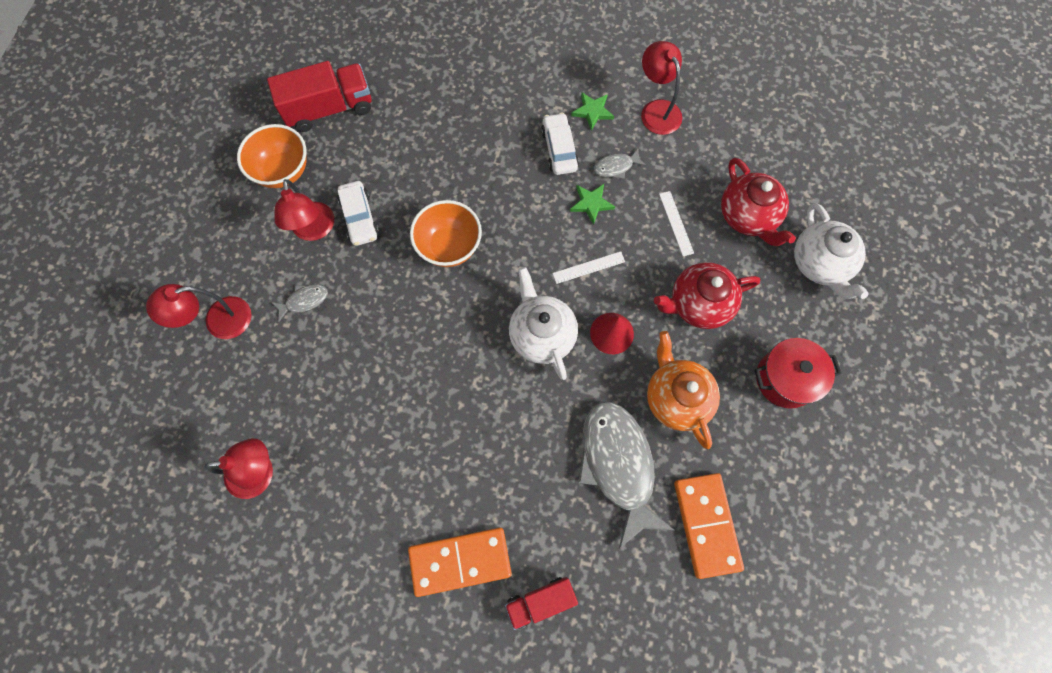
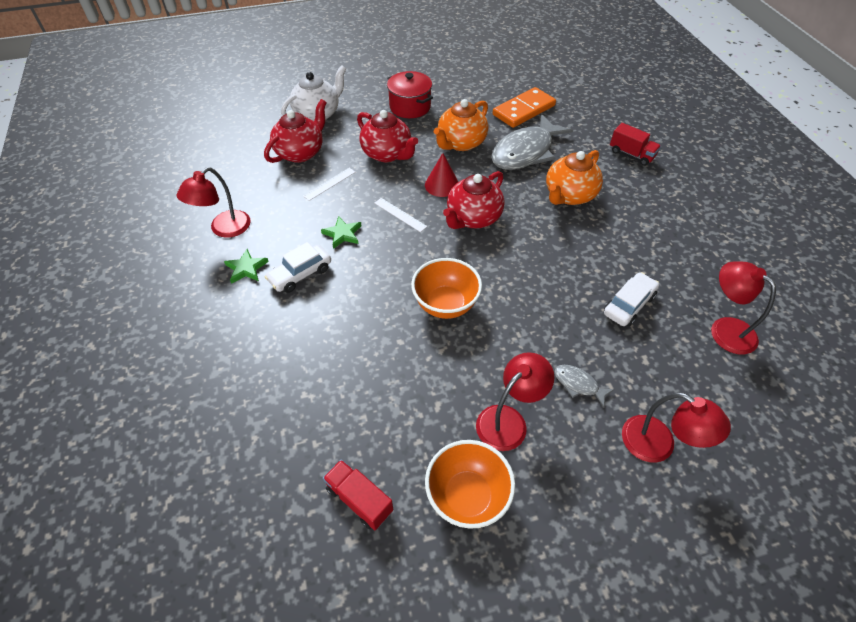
camera: 120 degrees left, 20 degrees down
(329, 109) = (359, 500): red truck -> red truck, size x0.60
(360, 218) = (468, 388): white car -> white car (628, 305)
(460, 561) = (651, 194): orange domino -> none
(515, 461) = (569, 195): none -> orange teapot
(541, 334) = (473, 218): white teapot -> red teapot
(616, 167) = (298, 233): grey fish -> none

